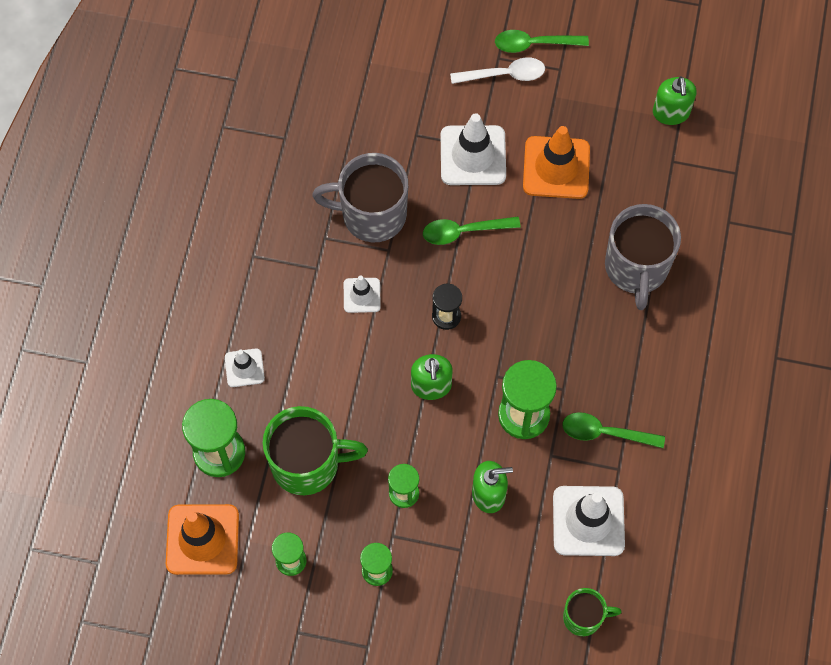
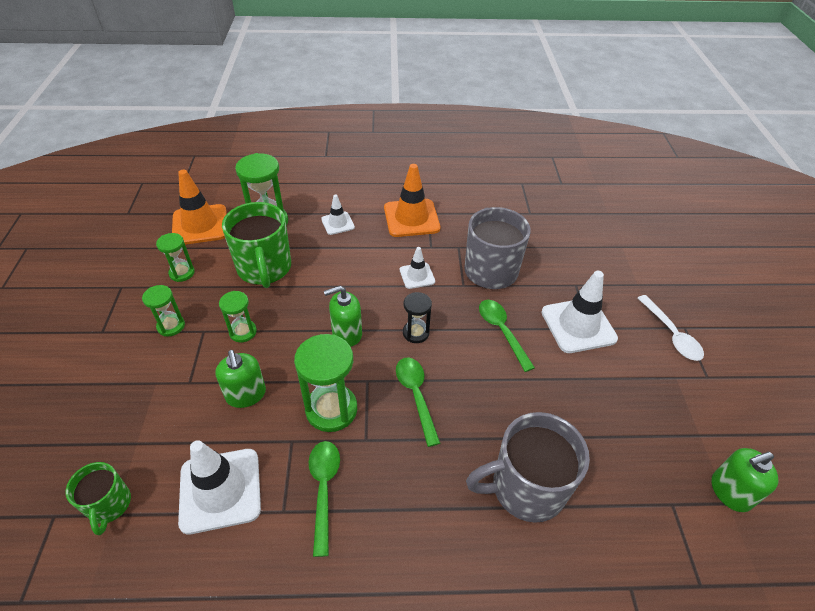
camera: 75 degrees right, 20 degrees down
(534, 44) = (718, 352): green spoon -> green spoon (416, 396)
(556, 168) = (602, 392): orange traffic cone -> orange traffic cone (411, 218)

